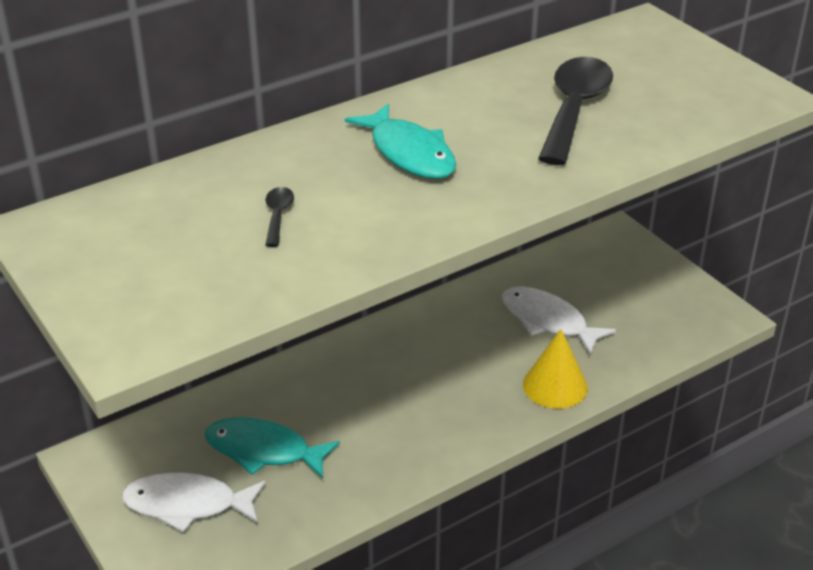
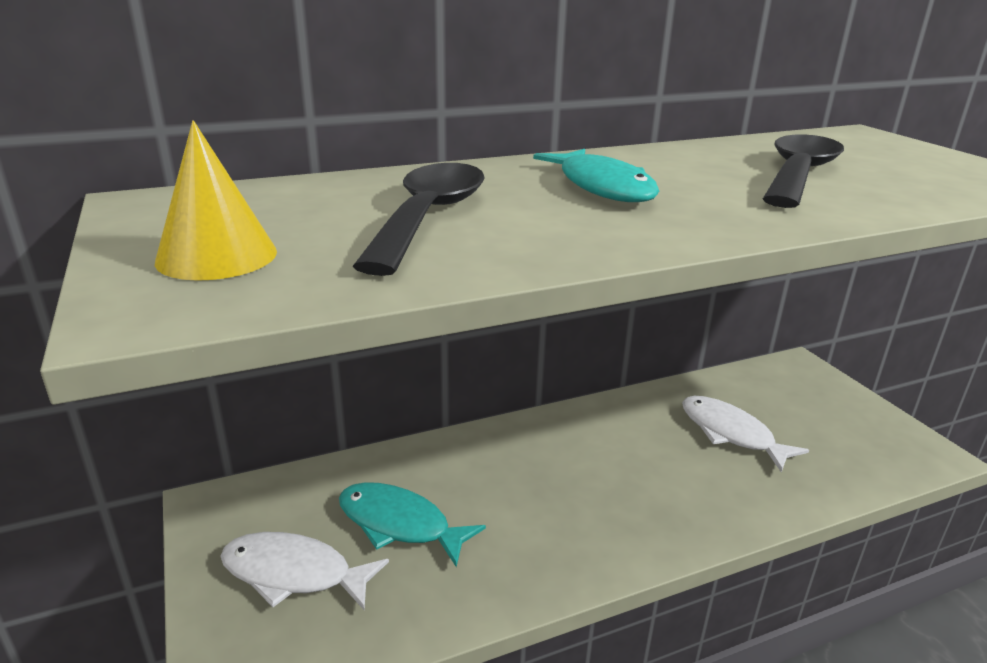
camera: 10 degrees right, 10 degrees down
(278, 215) = (429, 217): black spoon -> black spoon, size x2.30
(555, 386) = (740, 500): yellow cone -> yellow cone (217, 256)

